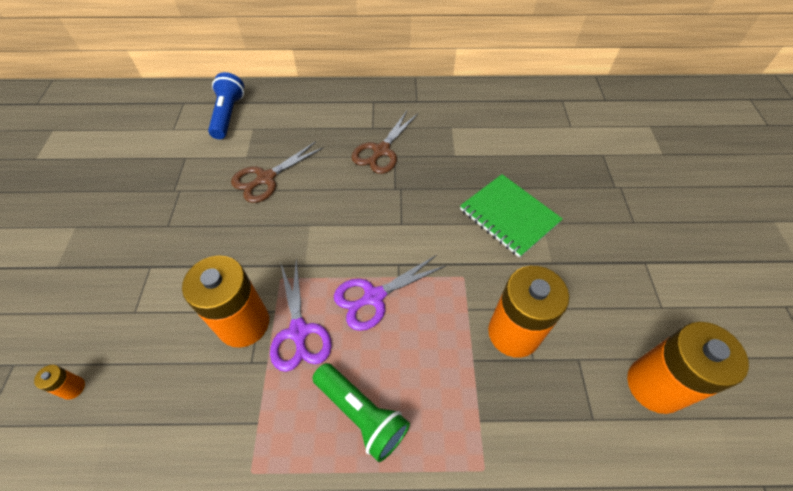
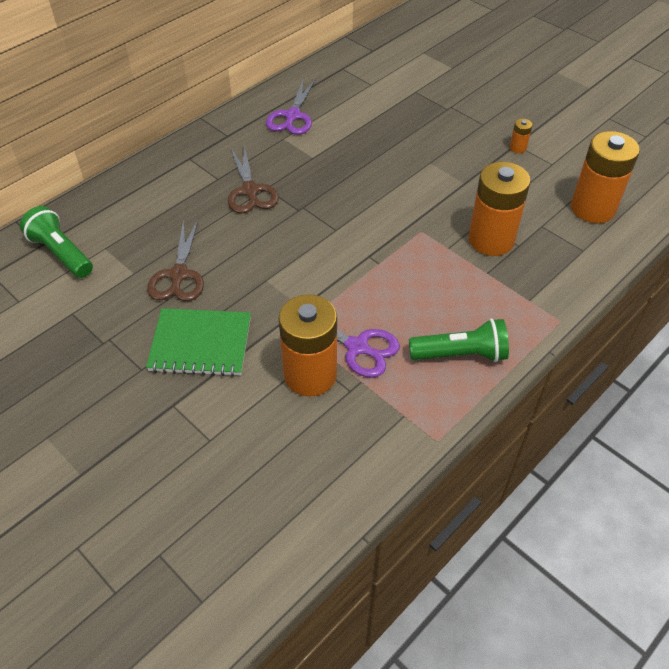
camera: 45 degrees left, 5 degrees down
(73, 388) = (238, 518): orange battery -> orange battery (518, 148)
(228, 115) = (61, 253): blue flashlight -> green flashlight
(373, 297) = (379, 287): purple scissors -> purple scissors (292, 116)
(509, 216) = (403, 173): green notebook -> green notebook (200, 344)

